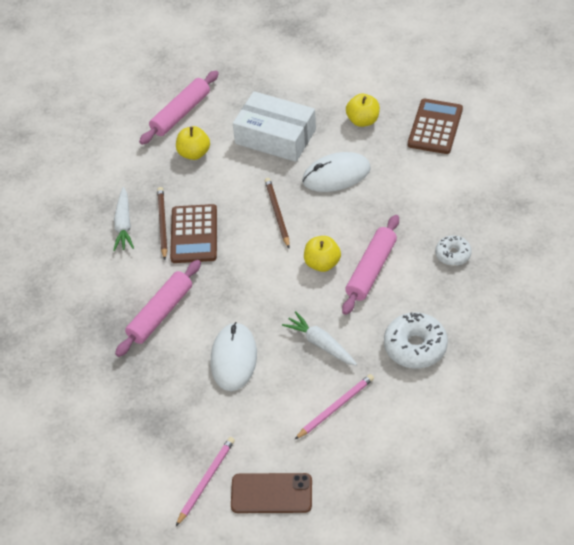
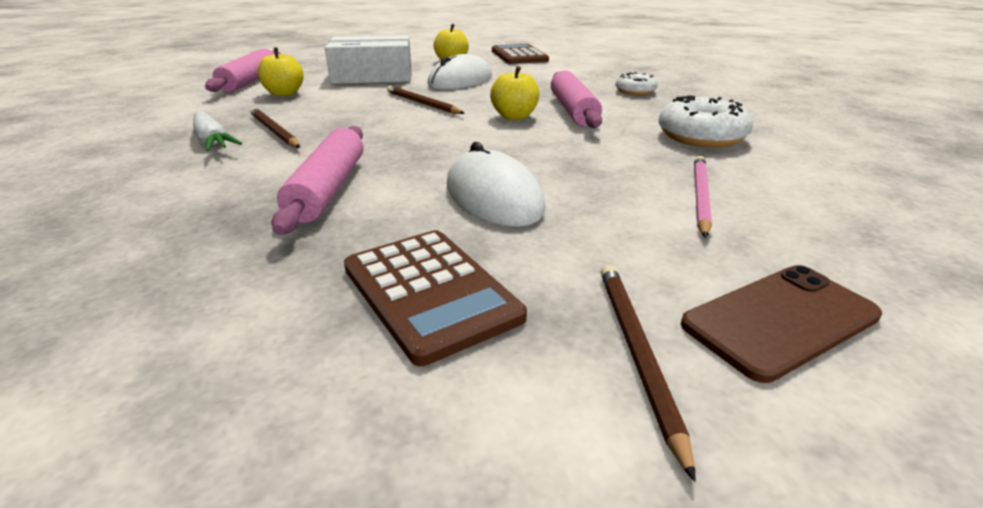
camera: 35 degrees left, 20 degrees down
(194, 234) = (327, 130): brown calculator -> brown calculator (429, 292)
(206, 481) = (636, 353): pink pencil -> brown pencil
(320, 344) = (595, 159): white carrot -> none

